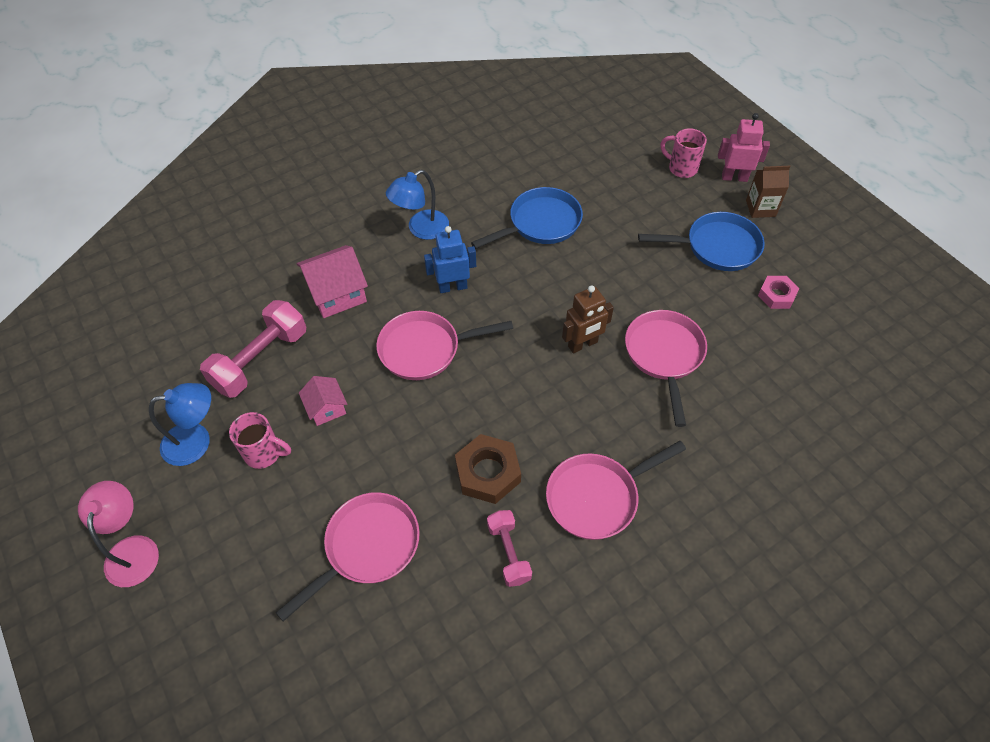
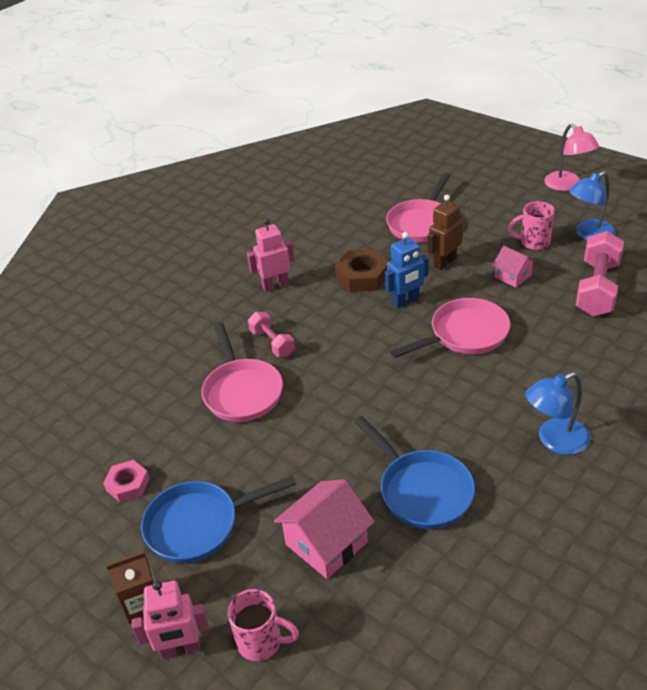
camera: 165 degrees right, 15 degrees down
(337, 293) = (584, 353): pink house -> pink house (326, 543)
(421, 229) = (554, 440): blue lamp -> blue lamp turned 150 degrees counterclockwise
(452, 287) = (476, 392): blue robot -> blue robot (406, 301)
(509, 553) = (326, 245): pink dumbbell -> pink dumbbell (272, 343)
(540, 223) = (422, 490): blue pan -> blue pan turned 75 degrees counterclockwise
(583, 344) = (322, 379): brown robot -> brown robot (444, 262)
(597, 497) = (275, 285): pink pan -> pink robot

